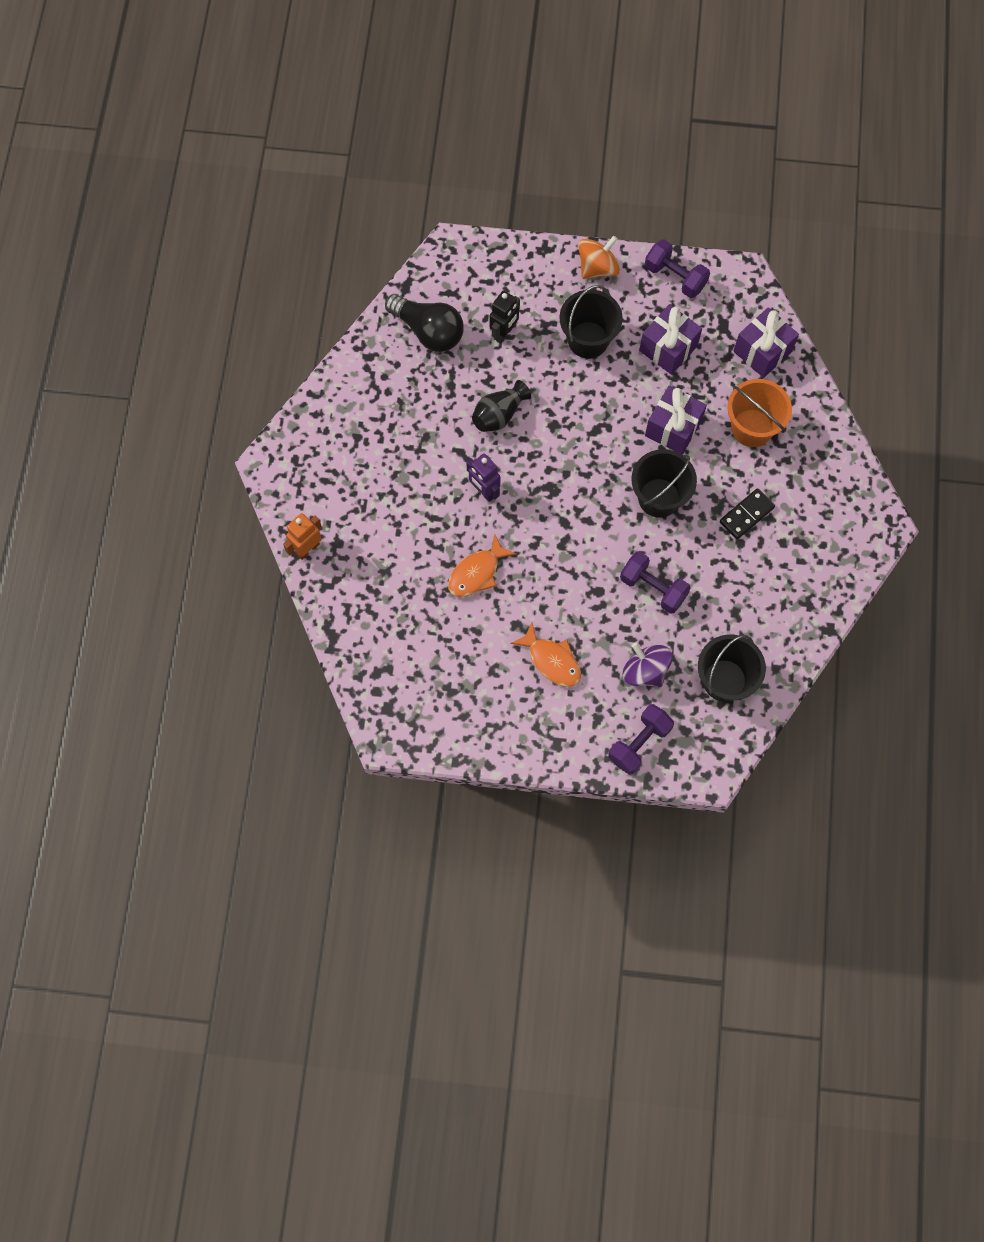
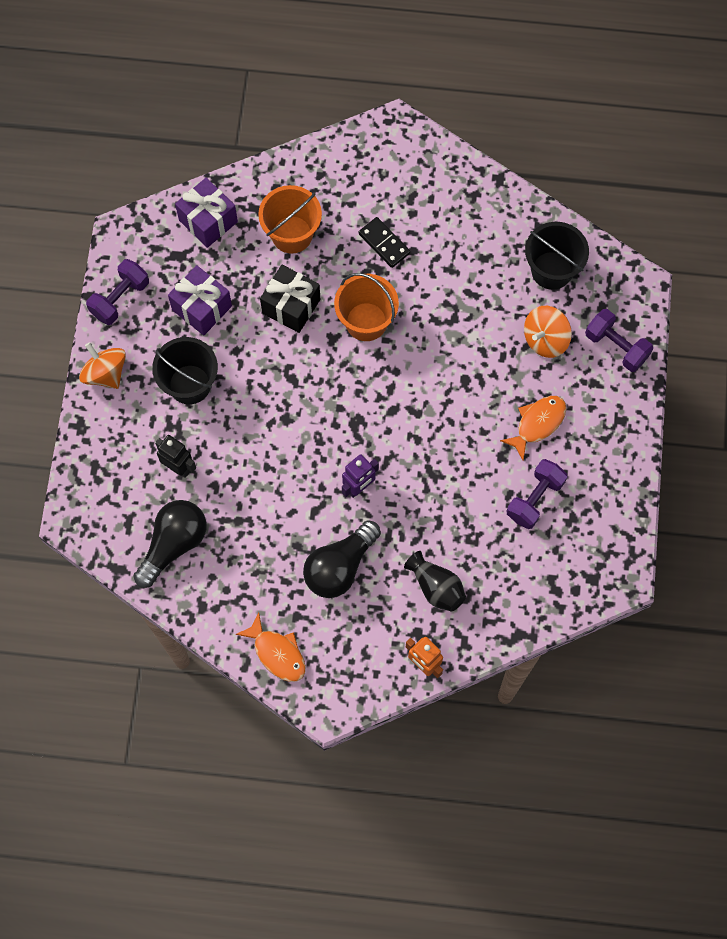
camera: 90 degrees left, 0 degrees up
(404, 474) = (340, 566): none -> black light bulb
(477, 573) = (448, 494): orange fish -> orange fish (277, 653)
(499, 414) = (273, 472): black vase -> black vase (436, 587)
(645, 671) = (545, 339): purple spinning top -> orange spinning top
(653, 588) = (460, 330): purple dumbbell -> purple dumbbell (535, 499)
(659, 498) = (366, 322): black bucket -> orange bucket
(673, 428) = (291, 306): purple gift -> black gift

